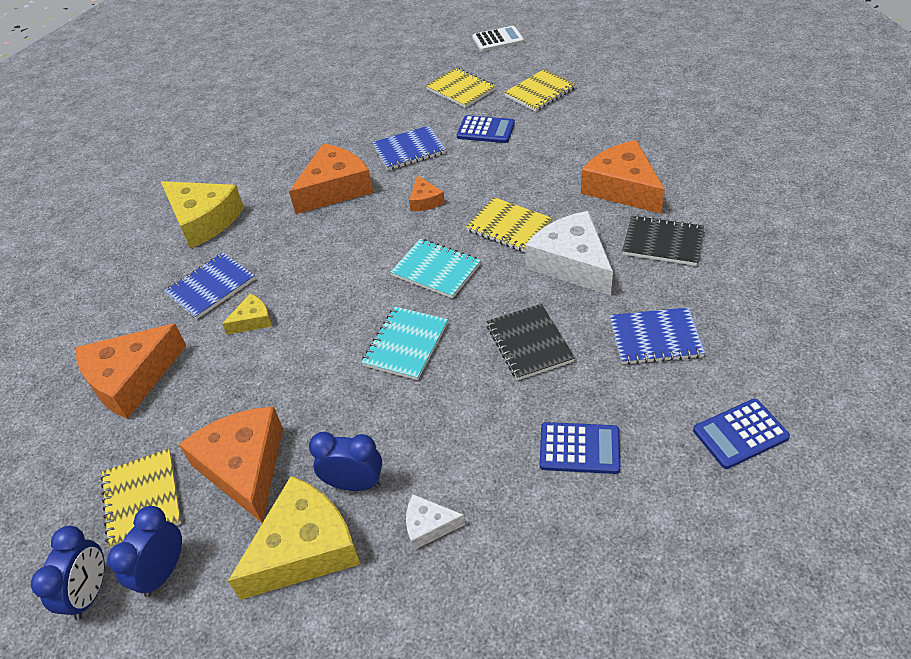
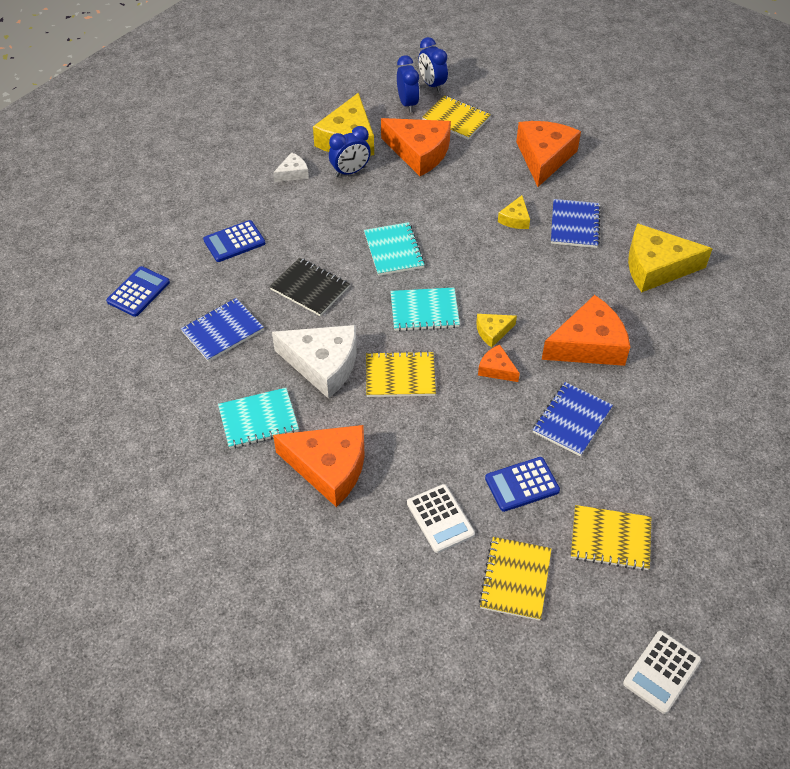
camera: 140 degrees right, 5 degrees up
(335, 189) = (588, 345): orange cheese -> orange cheese turned 120 degrees counterclockwise
(396, 228) = (492, 332): none -> yellow cheese
(561, 133) = (440, 519): none -> white calculator
(662, 242) = (258, 420): black notebook -> turquoise notebook

